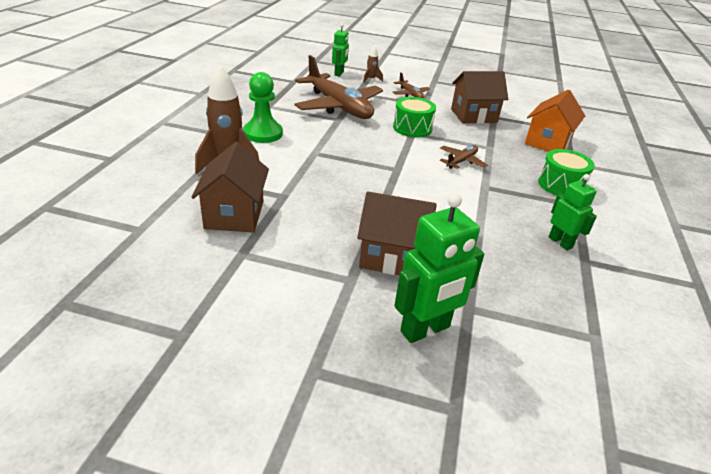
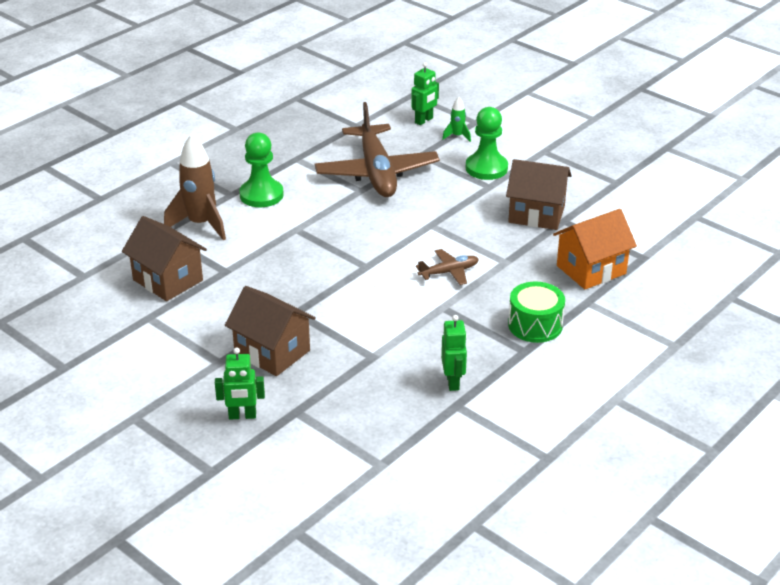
camera: 30 degrees right, 0 degrees up
(234, 215) = (168, 280): brown house -> brown house turned 75 degrees counterclockwise
(371, 79) = (457, 136): brown rocket -> green rocket
(410, 94) = (486, 168): brown plane -> green pawn
(412, 128) = (436, 218): green drum -> none
(425, 330) = (242, 416): green robot -> green robot, size x0.62

